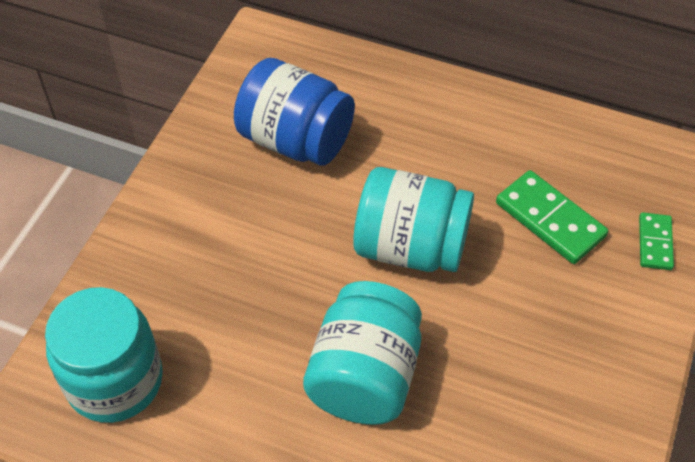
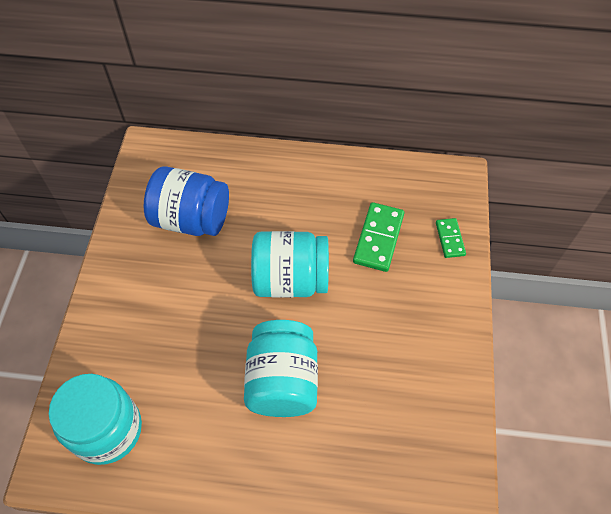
camera: 15 degrees left, 5 degrees up
(550, 220) = (378, 238): green domino -> green domino turned 75 degrees clockwise

